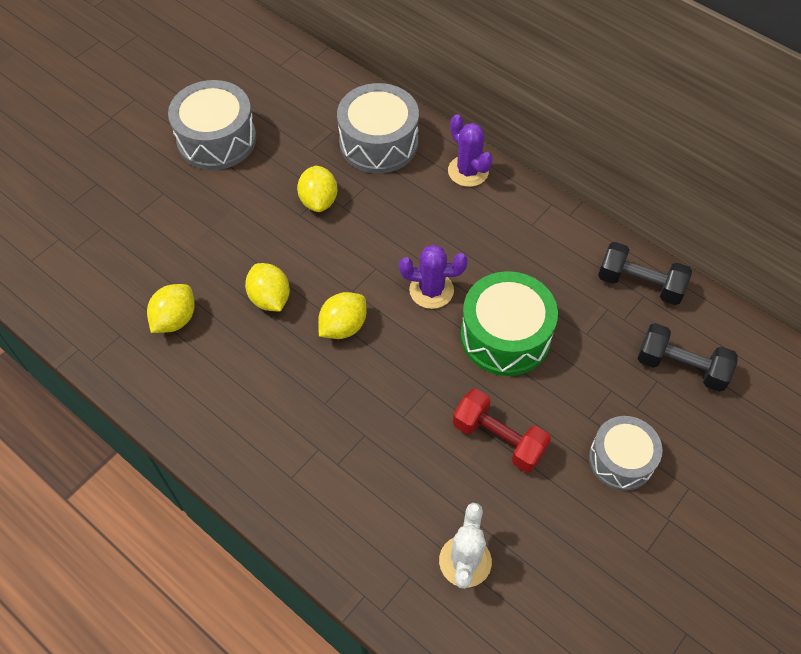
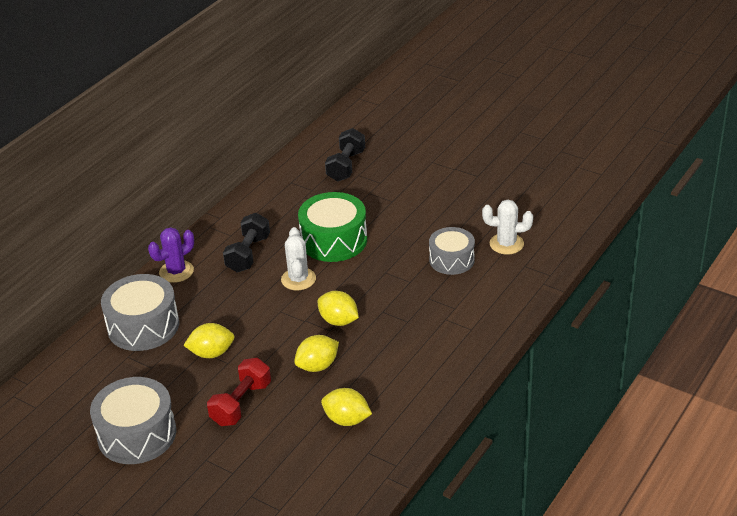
camera: 95 degrees left, 20 degrees down
(431, 290) = (298, 279): purple cactus -> white cactus
(498, 439) = (417, 237): red dumbbell -> red dumbbell (241, 403)
(621, 459) = (419, 187): grey drum -> grey drum (451, 260)
(639, 284) = (281, 184): black dumbbell -> black dumbbell (248, 254)

